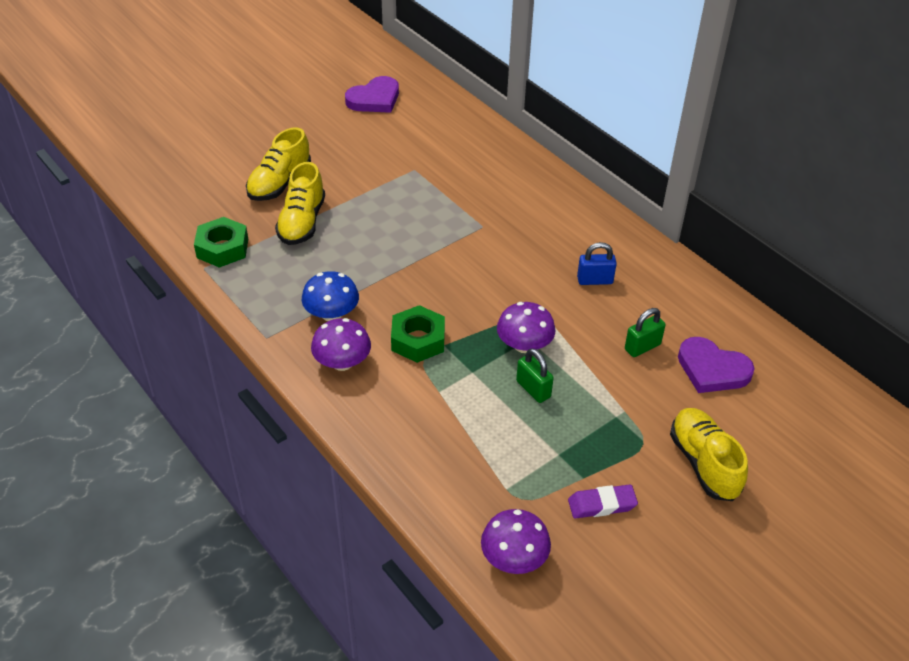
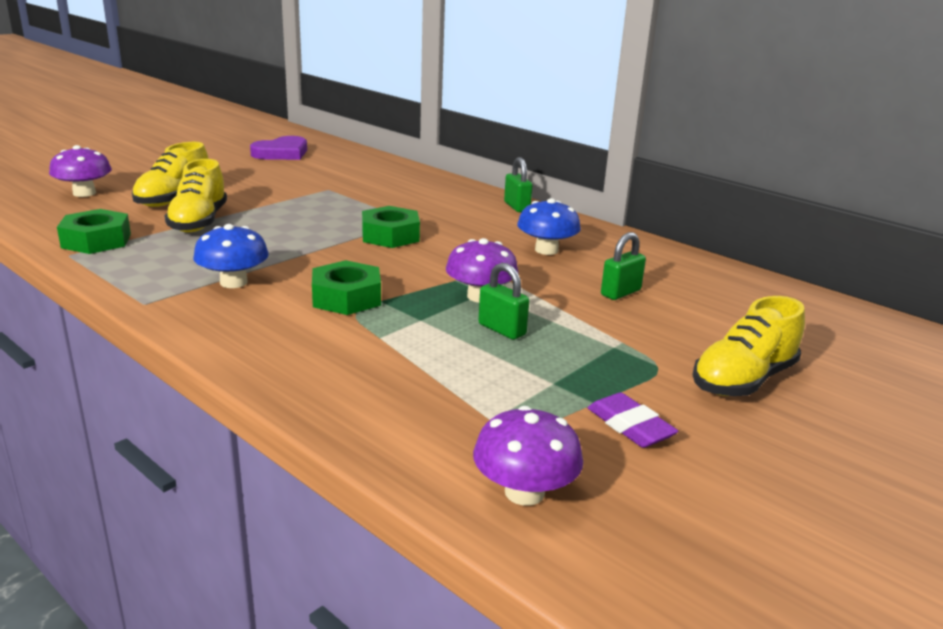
camera: 10 degrees left, 20 degrees down
(342, 362) = (247, 318): purple mushroom -> purple mushroom (84, 193)
(462, 251) = (390, 236): none -> green nut
(584, 207) = (516, 207): none -> green padlock
(595, 280) = (546, 250): blue padlock -> blue mushroom
(602, 504) = (630, 426): purple eraser -> purple eraser turned 75 degrees clockwise
(704, 463) = (743, 380): yellow shoe -> yellow shoe turned 105 degrees counterclockwise
(712, 369) = (709, 305): purple heart -> none

